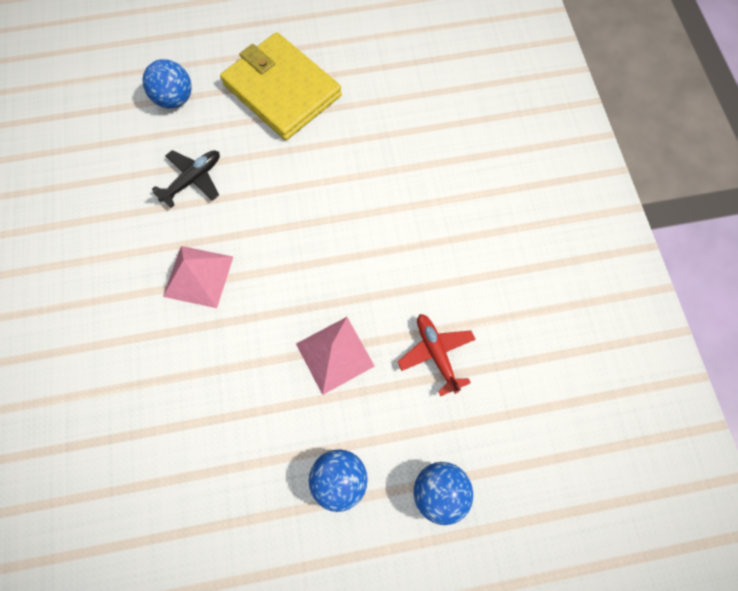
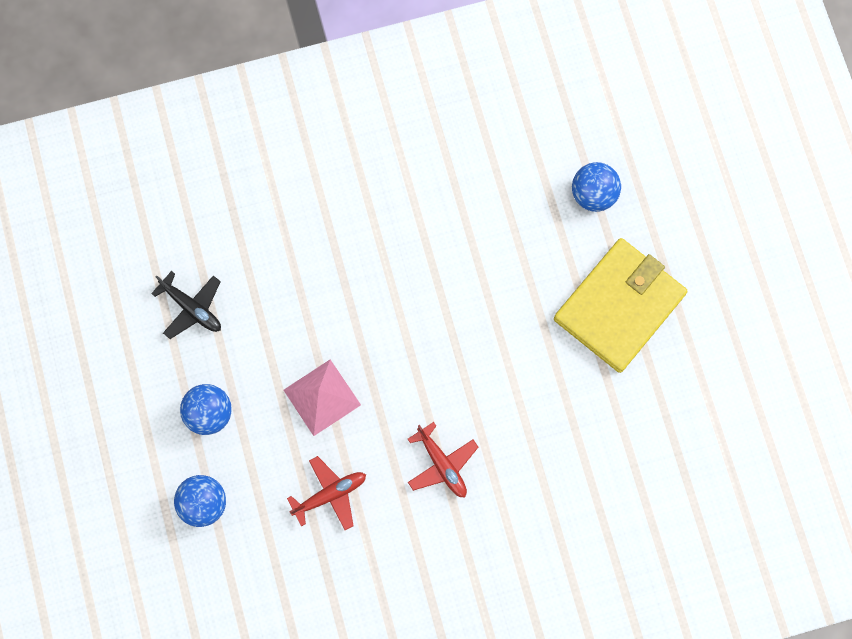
camera: 85 degrees right, 5 degrees up
(193, 179) = (496, 232): black plane -> black plane (192, 308)
(198, 276) = (390, 256): pink pyramid -> none
(412, 246) = (442, 464): none -> red plane

